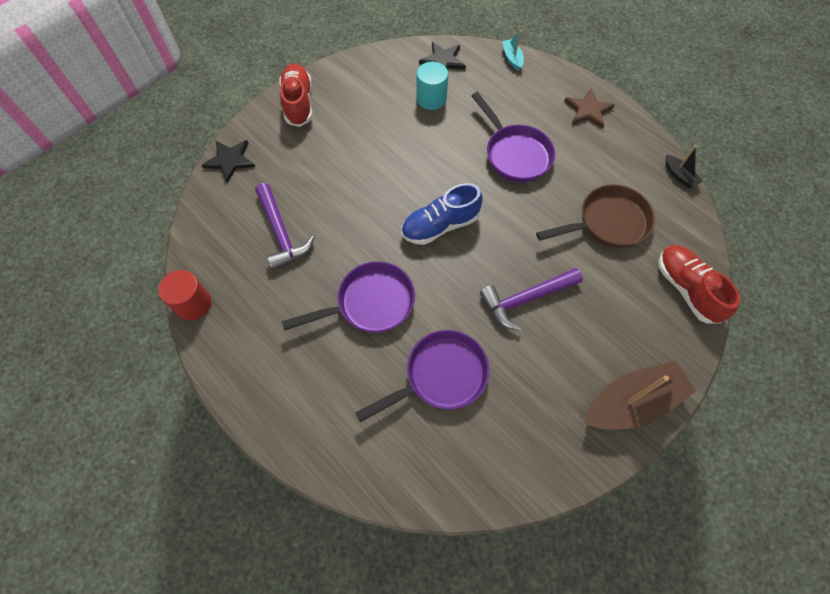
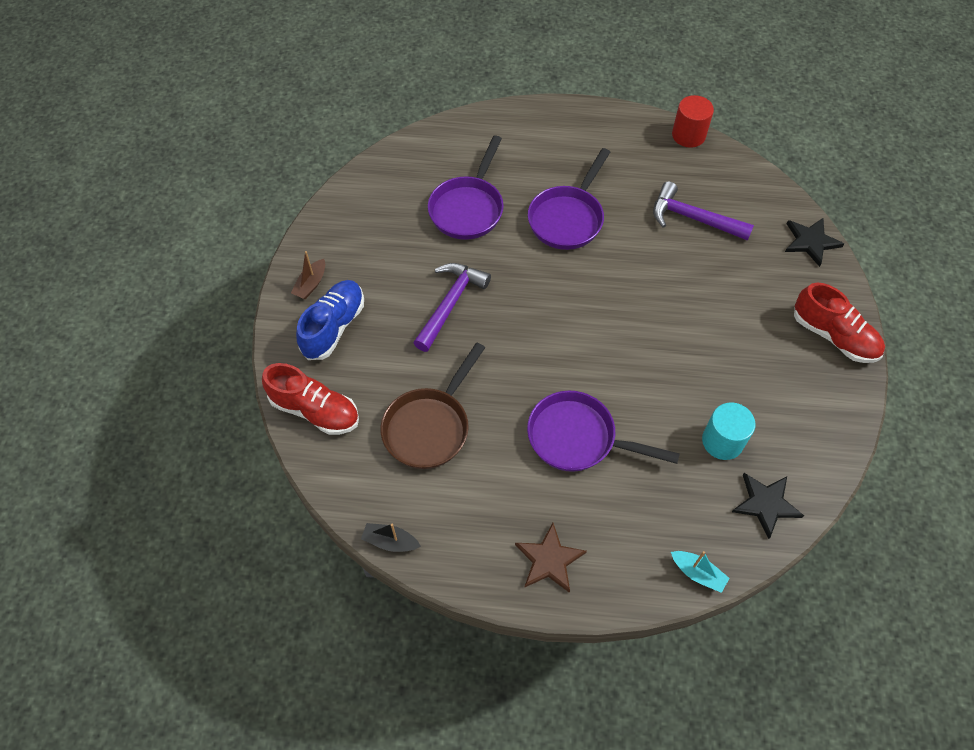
camera: 140 degrees right, 5 degrees down
(440, 225) = (576, 314): blue shoe -> blue shoe (333, 327)
(631, 402) = (311, 284): brown boat -> brown boat, size x0.46

